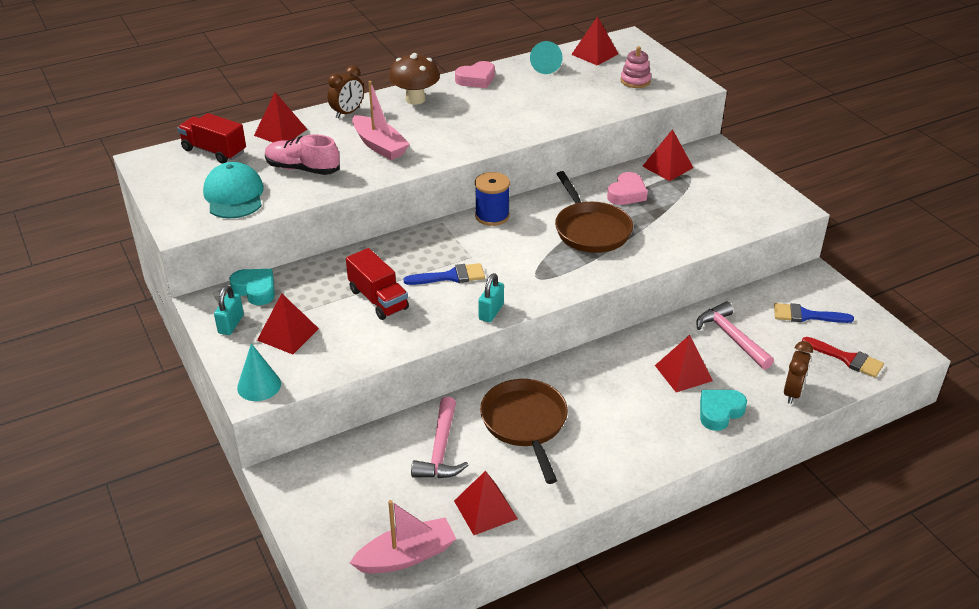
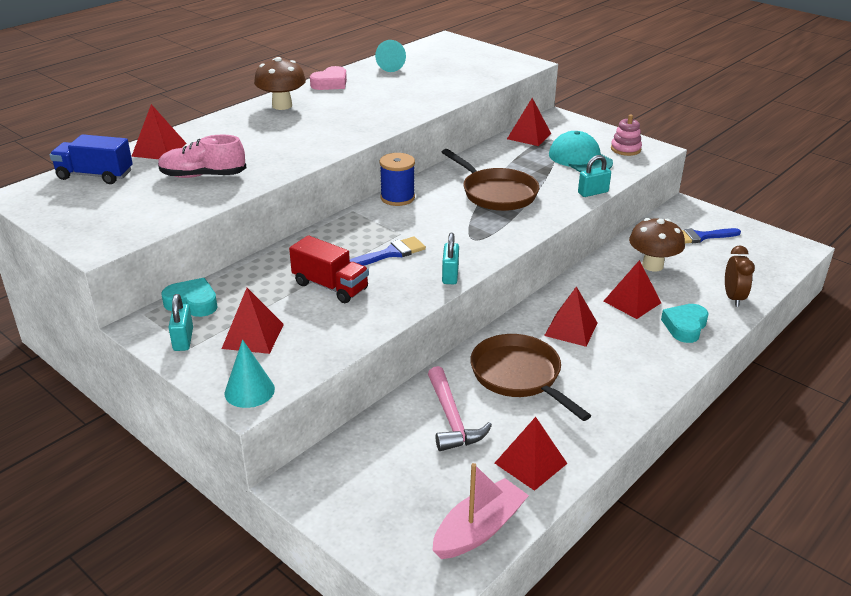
camera: 20 degrees left, 5 degrees down
(214, 151) = (95, 175): red truck -> blue truck
(234, 195) = (141, 209): turquoise cap -> turquoise cap (580, 158)
(347, 113) = (220, 125): brown clock -> none
(379, 146) = (271, 145): pink boat -> none
(594, 54) = (425, 53): red pyramid -> red pyramid (571, 329)
(627, 194) = (508, 161): pink heart -> none
(635, 81) = (476, 66): pink stacking toy -> pink stacking toy (625, 149)
(689, 248) = (593, 192): none -> turquoise padlock
(731, 337) = (652, 265): pink hammer -> brown mushroom
(847, 359) = (757, 262): red brush -> none

